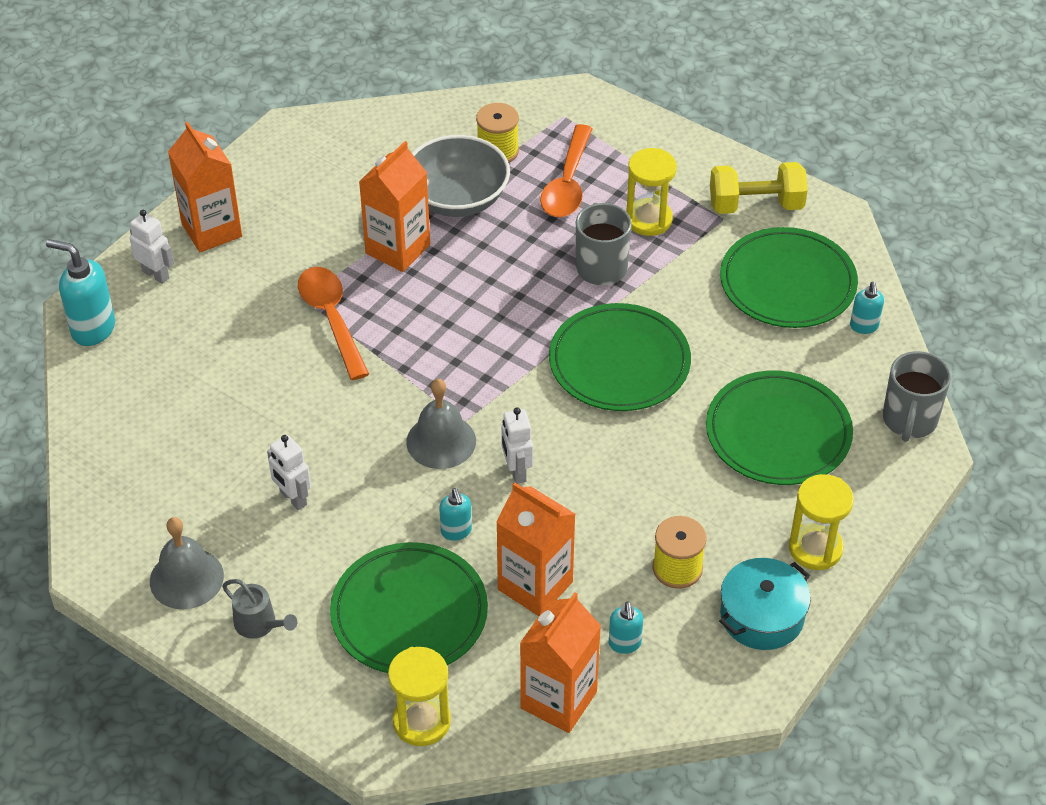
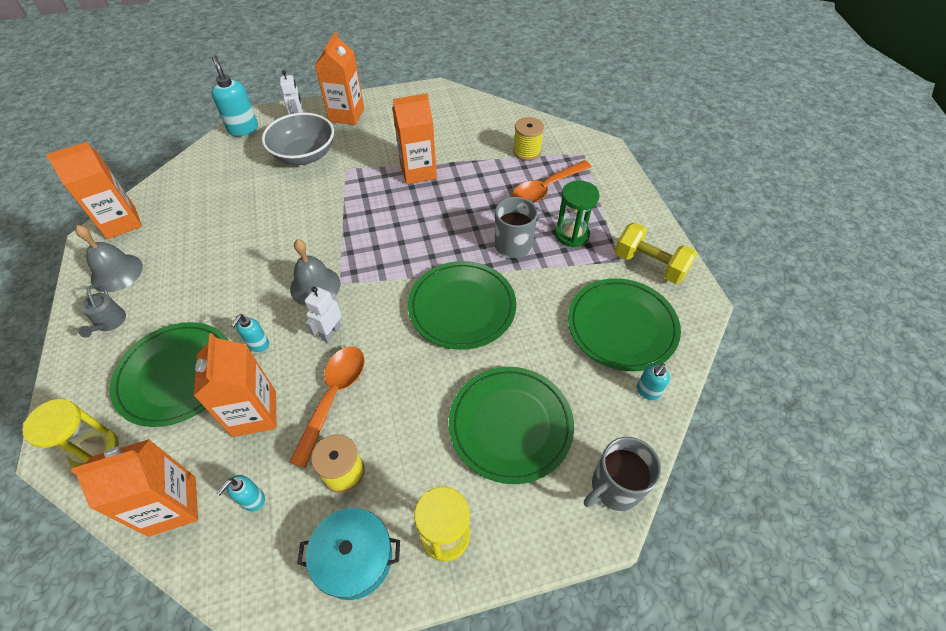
camera: 40 degrees right, 5 degrees up
(103, 530) = (121, 222): none -> orange carton
(293, 498) = (211, 266): white robot -> none
(331, 319) = (345, 186): orange spoon -> orange spoon (333, 397)
(458, 198) = (478, 164): grey bowl -> grey bowl (304, 155)
(648, 219) = (571, 234): yellow hourglass -> green hourglass

